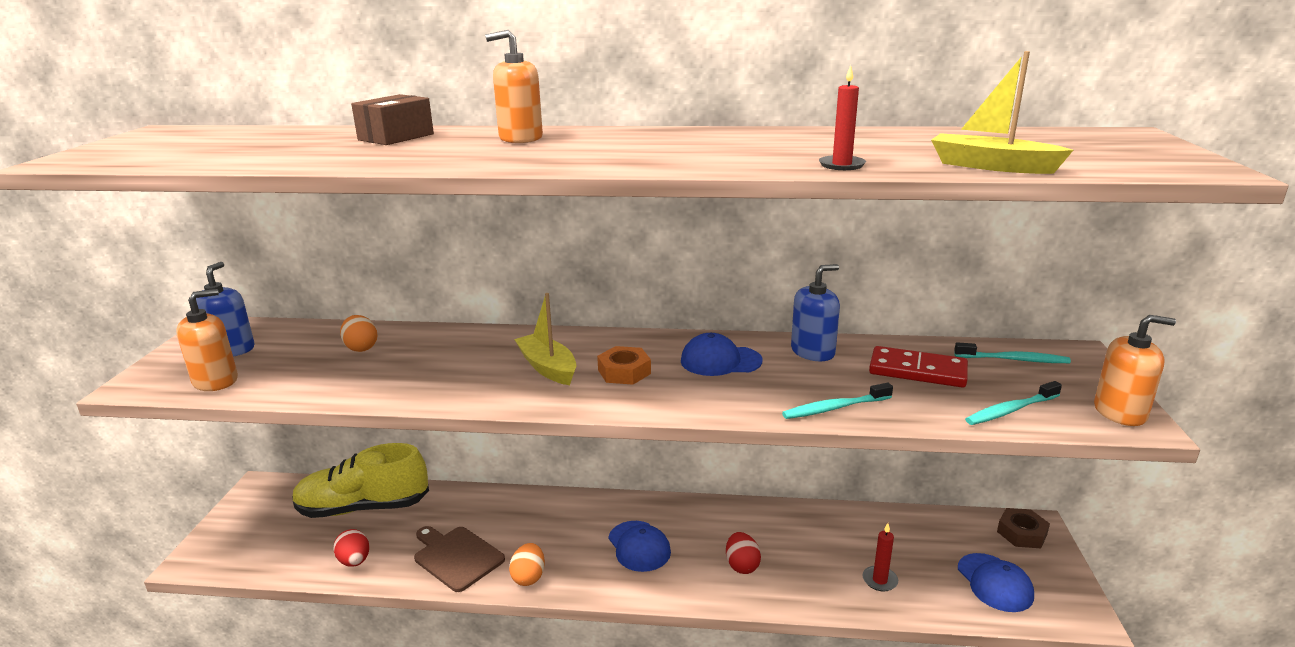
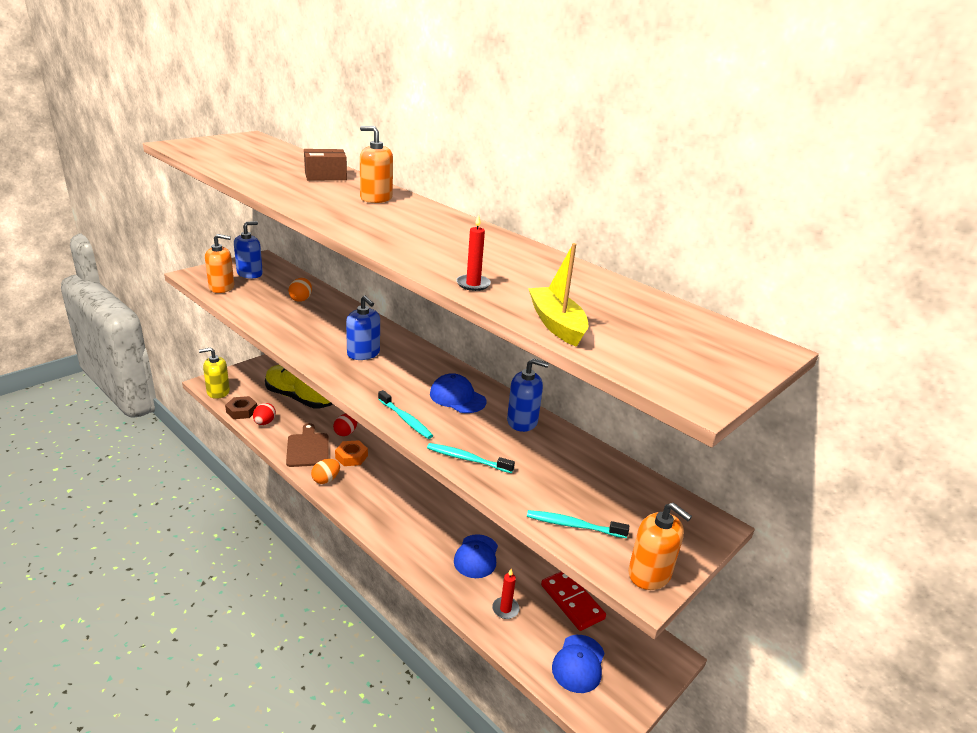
camera: 35 degrees right, 5 degrees up
(227, 562) = (218, 392): none -> yellow soap dispenser
(548, 368) = (363, 353): yellow boat -> blue soap dispenser
(624, 372) = (396, 376): orange nut -> orange nut (351, 457)
(639, 546) = (399, 499): blue cap -> blue cap (476, 556)
(742, 565) = (438, 546): red egg -> red egg (346, 432)
(917, 371) = (564, 469): red domino -> red domino (572, 602)
(1013, 360) = (649, 500): turquoise toothbrush -> turquoise toothbrush (405, 419)
(1021, 533) = (650, 652): brown nut -> brown nut (242, 411)

